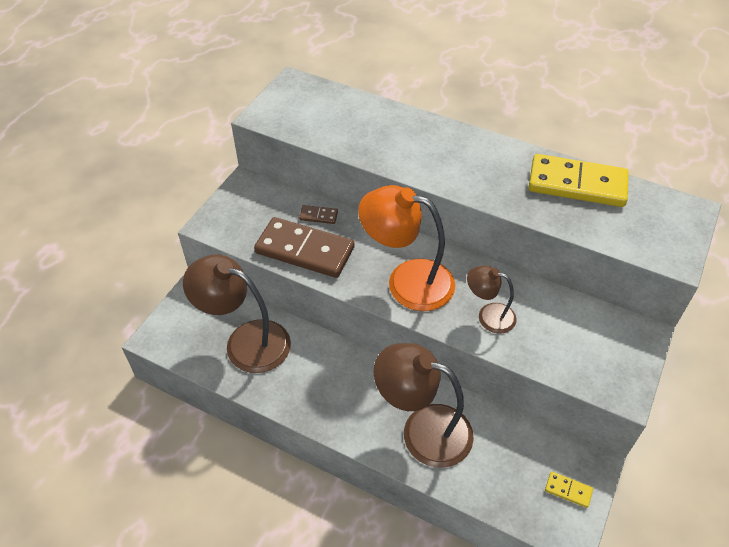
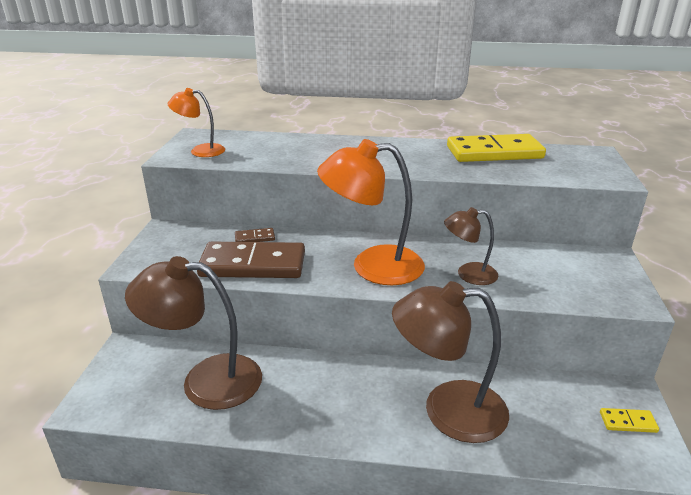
camera: 20 degrees left, 20 degrees down
(289, 112) = (200, 151): none -> orange lamp

